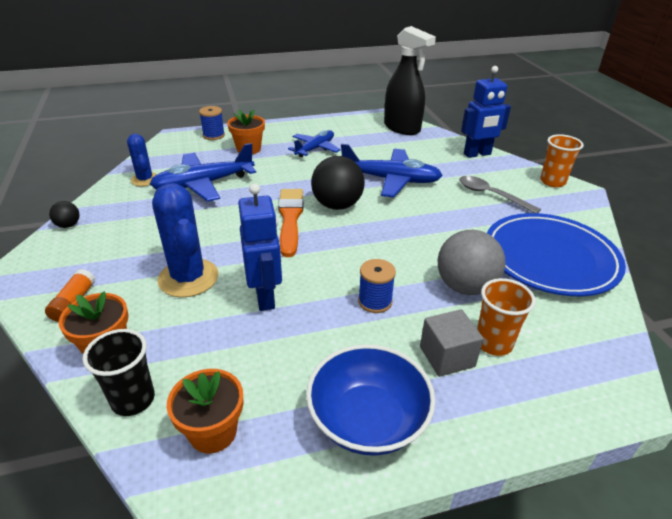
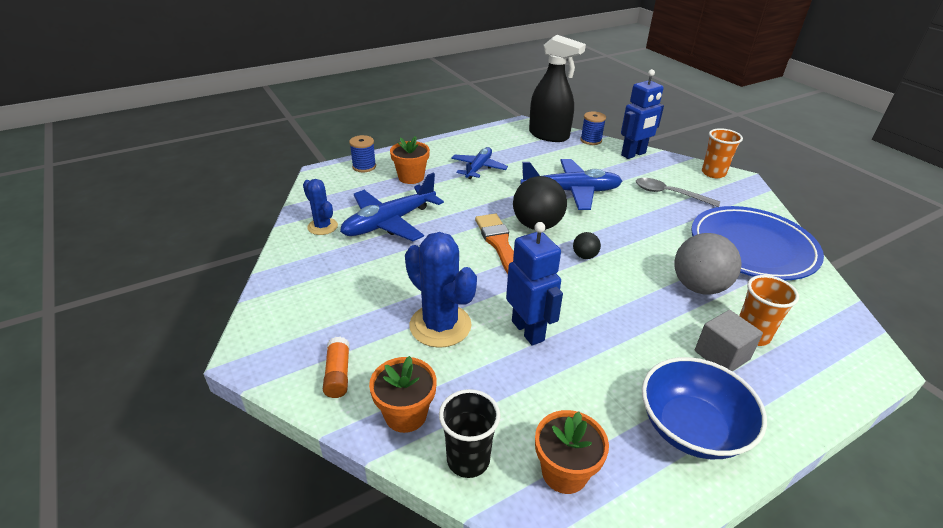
camera: 15 degrees left, 0 degrees up
(68, 225) = (272, 291): black ball -> black ball (584, 256)
(375, 301) = (630, 316): blue spool -> blue spool (591, 140)

